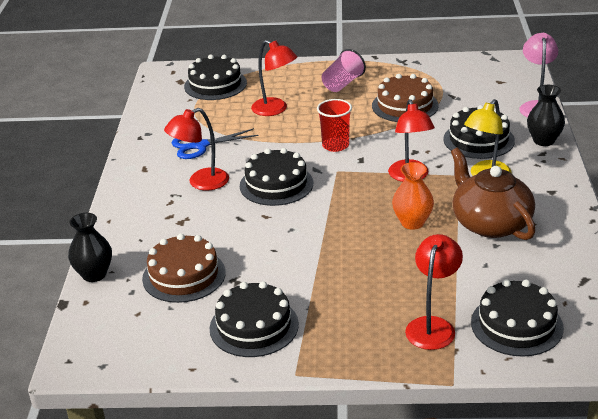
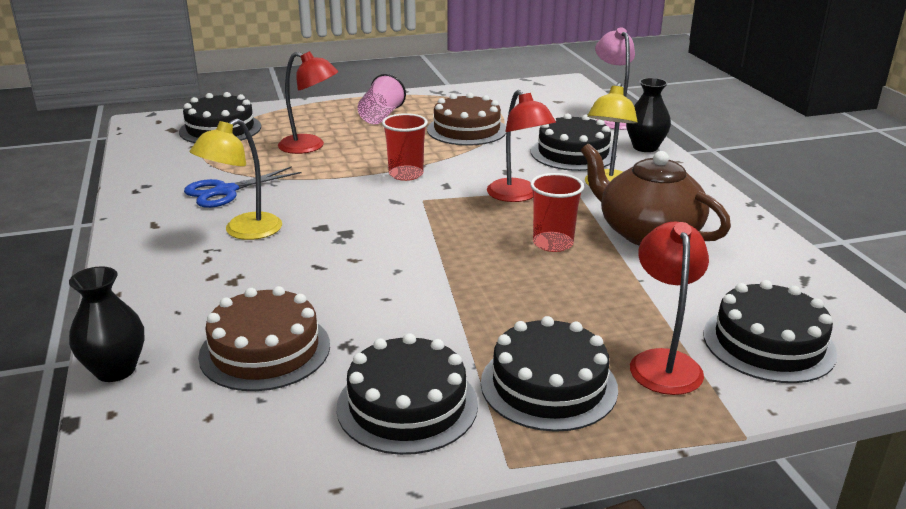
camera: 20 degrees left, 5 degrees down
(201, 183) = (244, 231): red lamp -> yellow lamp
(276, 184) = (350, 222): black cake -> black cake (548, 385)
(412, 223) = (553, 243): orange vase -> red cup

